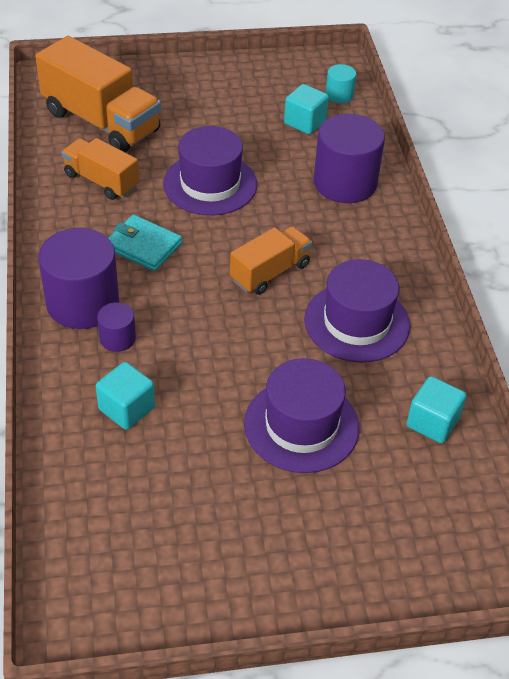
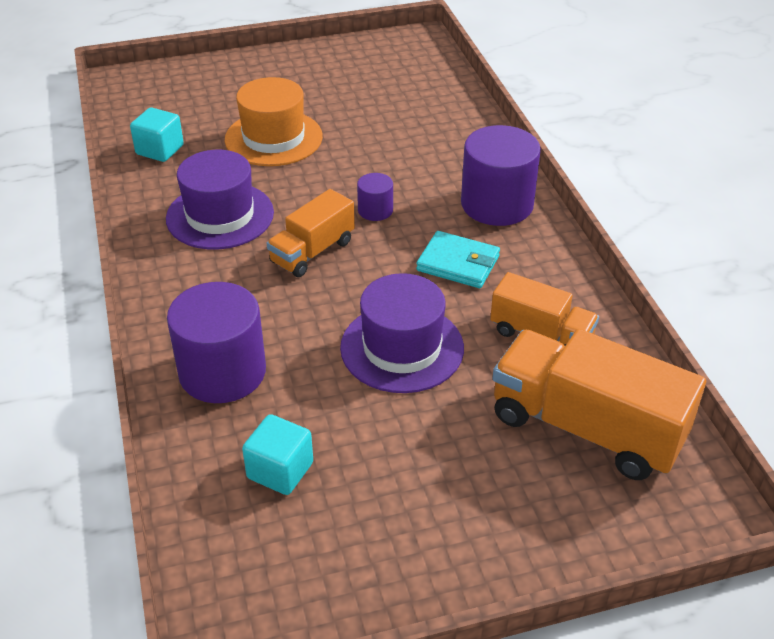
camera: 175 degrees right, 5 degrees down
(117, 338) = (450, 180): purple cylinder -> purple cylinder (375, 210)
(126, 408) = (422, 135): turquoise cube -> none
(301, 425) = (273, 138): purple hat -> orange hat
(339, 95) = (222, 540): turquoise cylinder -> none

